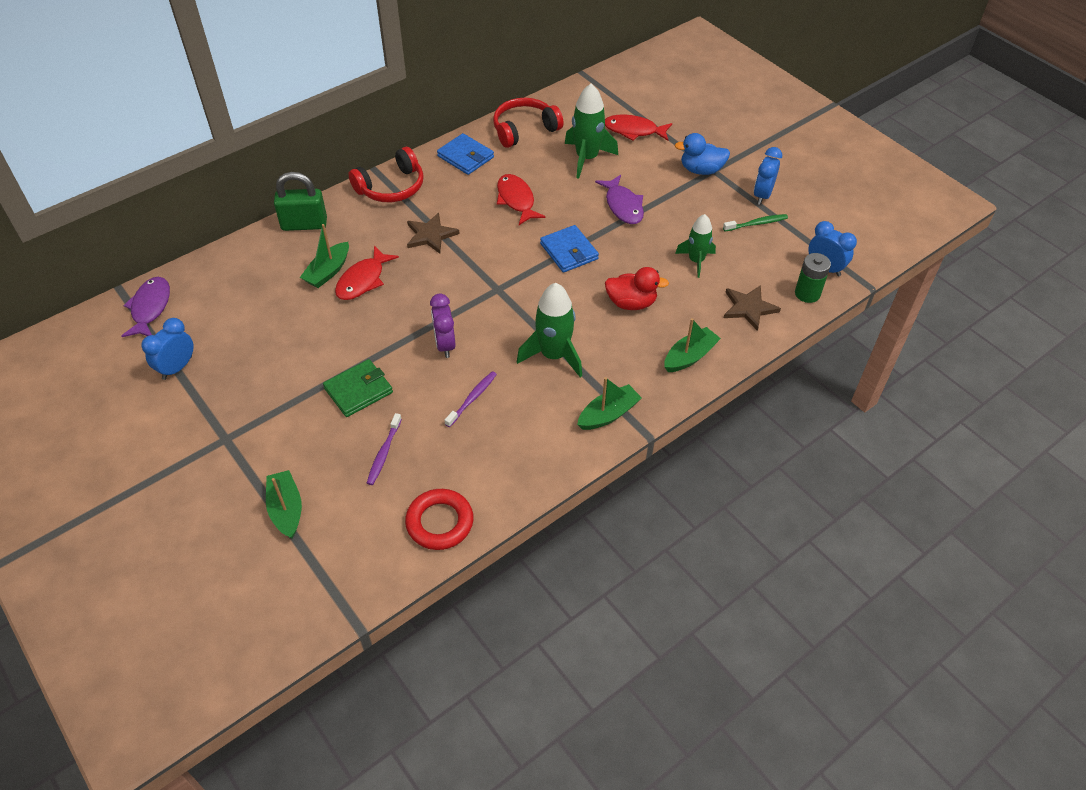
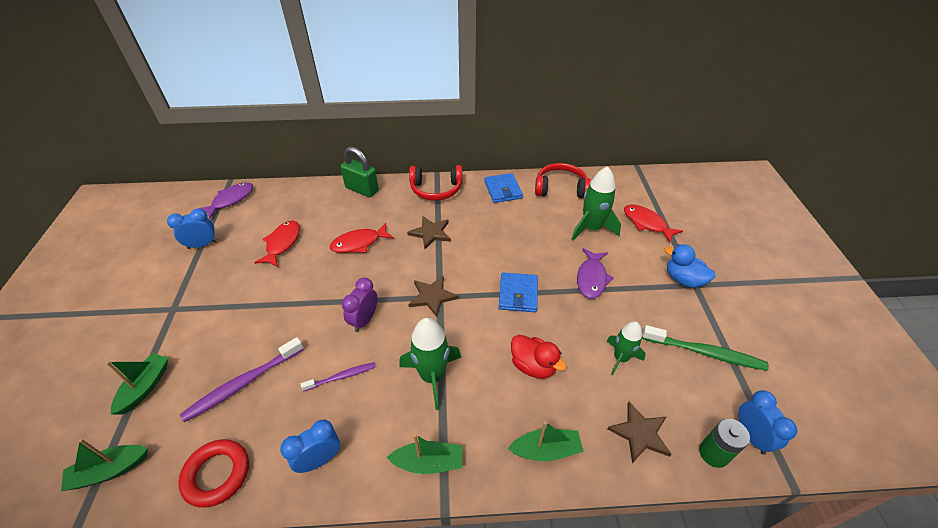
camera: 35 degrees right, 5 degrees down
(328, 272) = (344, 226): green boat -> green boat (110, 470)
(358, 390) = (278, 322): green wallet -> none
(384, 453) = (243, 383): purple toothbrush -> purple toothbrush, size x1.70
(490, 292) = (432, 296): none -> brown star
(516, 200) = (512, 235): red fish -> red fish (282, 243)
(756, 224) = (705, 352): green toothbrush -> green toothbrush, size x1.70
(762, 195) = (728, 328): blue clock -> blue clock (319, 459)

